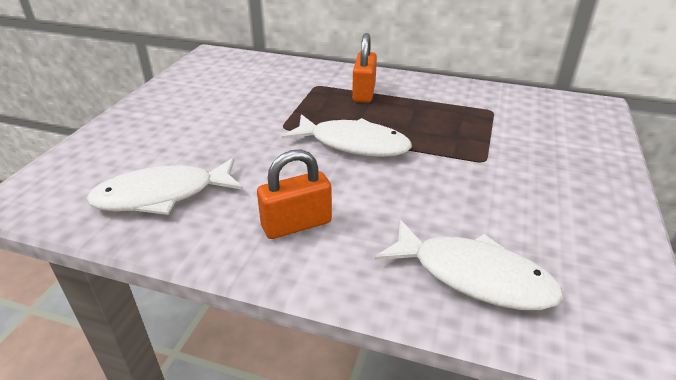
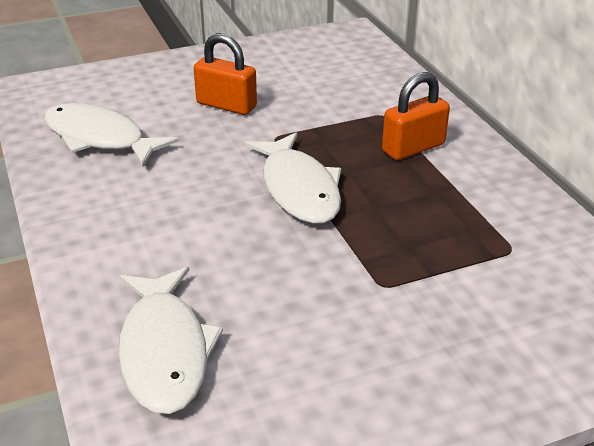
camera: 50 degrees right, 0 degrees up
(296, 224) = (133, 219): orange padlock -> orange padlock (226, 105)

